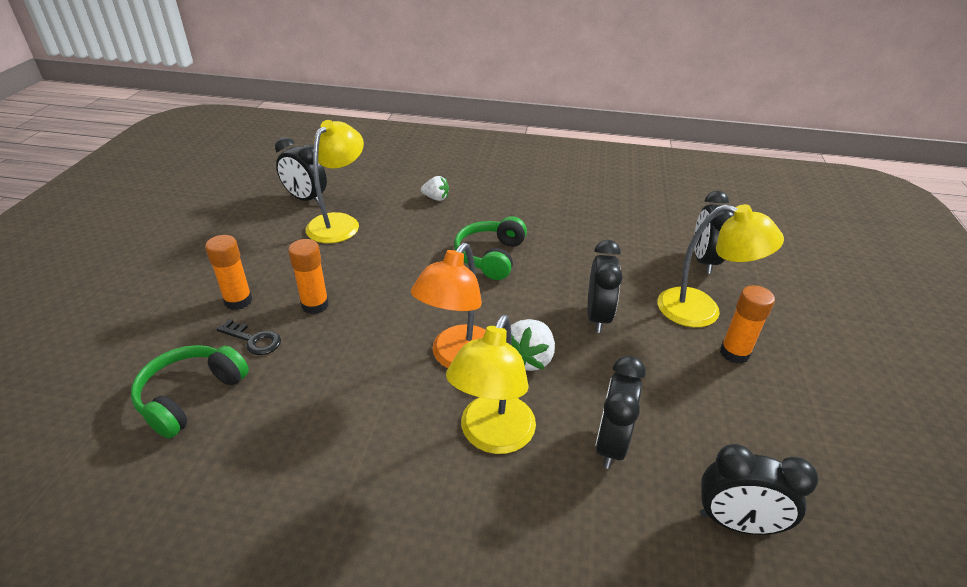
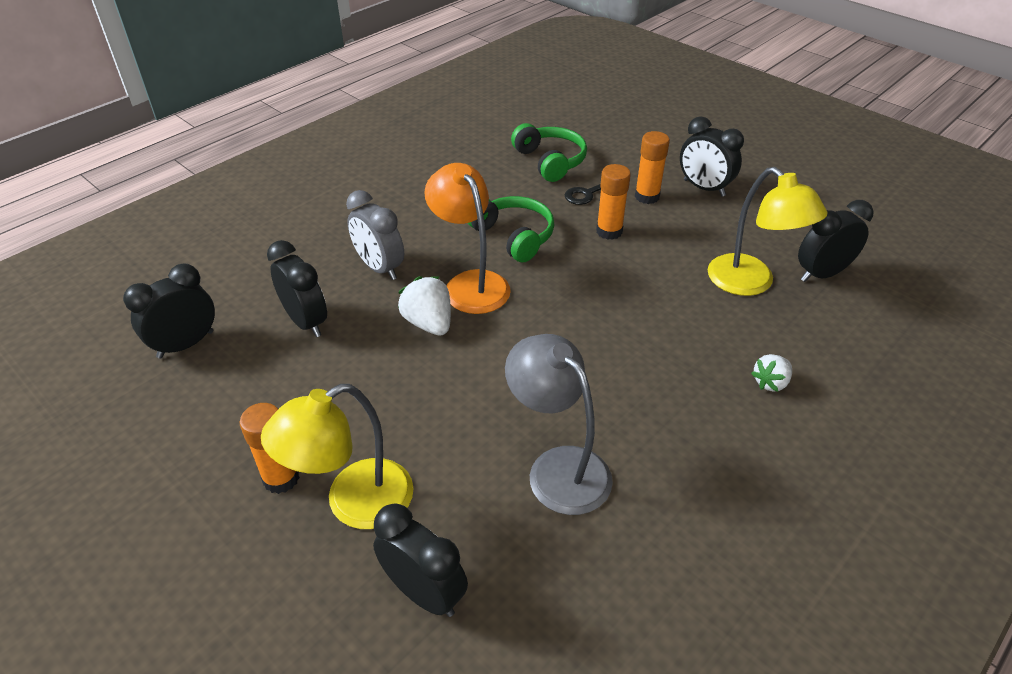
camera: 125 degrees right, 5 degrees up
(490, 256) = (600, 372): green headphones -> green headphones (513, 236)
(492, 436) = (379, 268): yellow lamp -> grey clock
(581, 247) = (558, 467): none -> grey lamp
(597, 316) = (432, 402): black clock -> black clock (704, 188)

